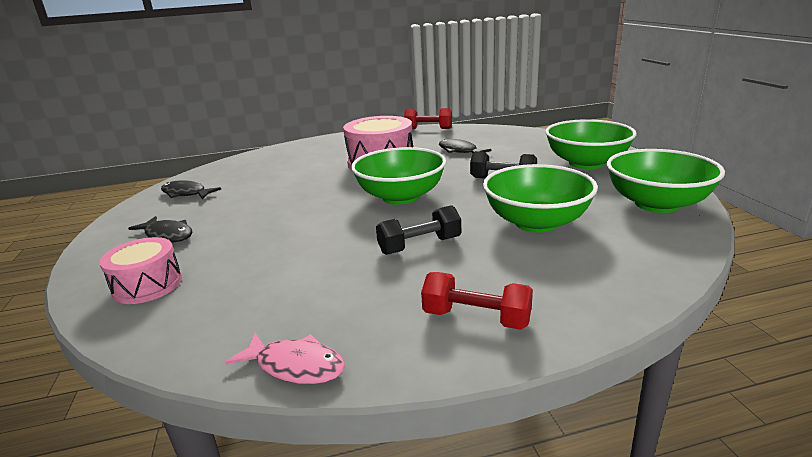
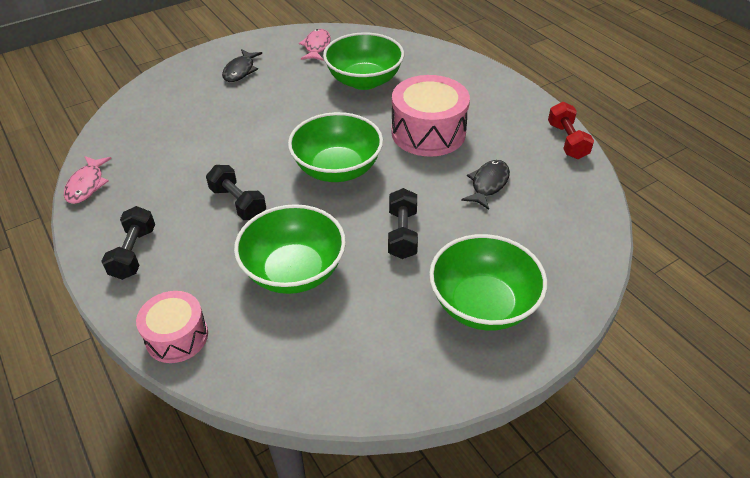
camera: 70 degrees right, 20 degrees up
(147, 285) = (171, 94): pink drum -> pink drum (177, 336)
(186, 193) = (316, 47): black fish -> pink fish
(476, 318) = (134, 253): red dumbbell -> black dumbbell
(656, 204) = (360, 369): green bowl -> green bowl (364, 80)

